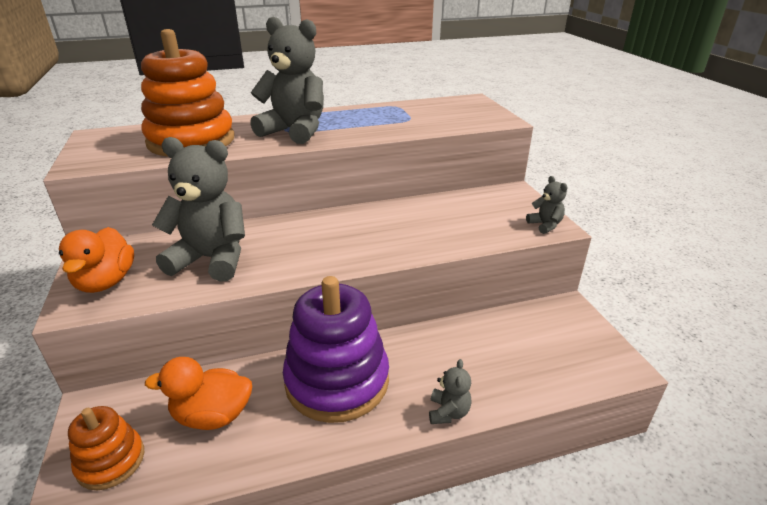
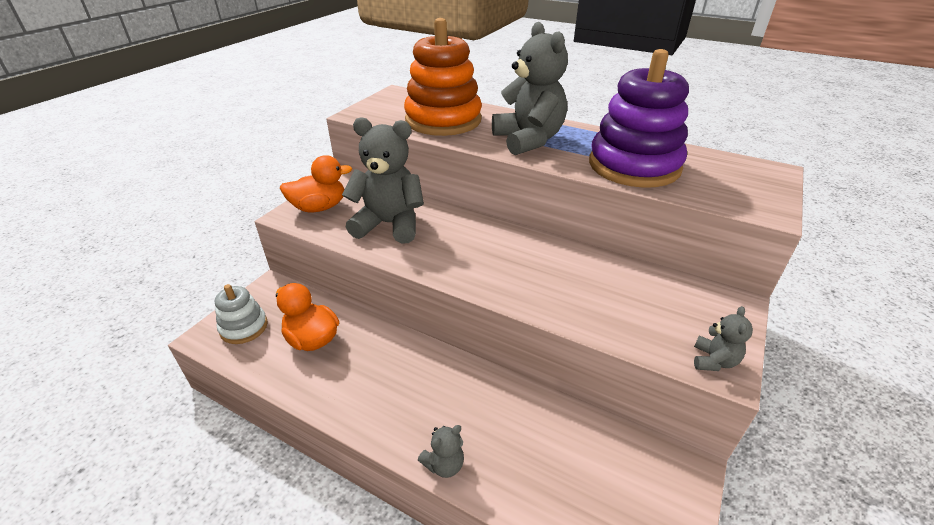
camera: 45 degrees right, 5 degrees up
(106, 282) = (319, 207): orange duck -> orange duck turned 150 degrees counterclockwise
(111, 461) = (244, 327): orange stacking toy -> white stacking toy
(212, 259) = (389, 224): grey teddy bear -> grey teddy bear turned 45 degrees counterclockwise
(337, 381) = (402, 374): purple stacking toy -> purple stacking toy (634, 166)

